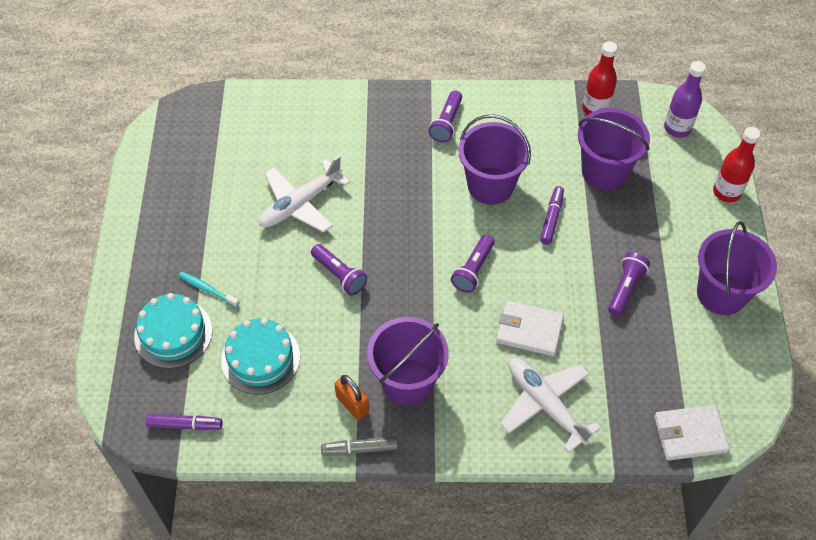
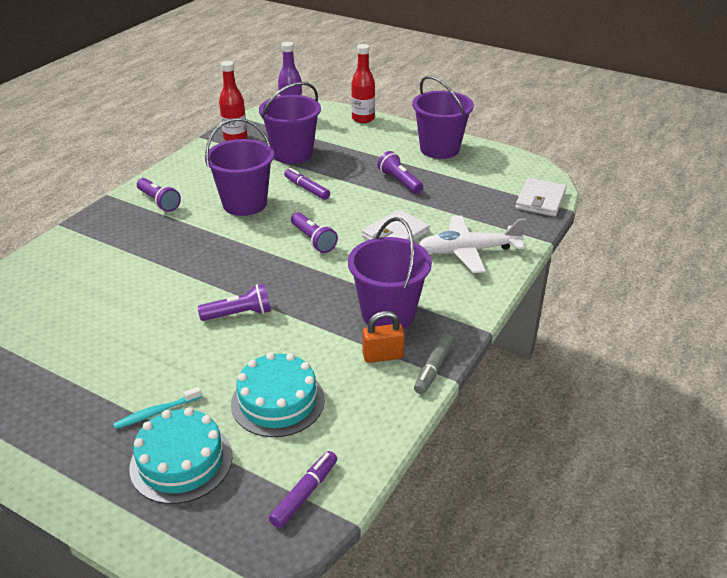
camera: 60 degrees left, 20 degrees down
(300, 204) = (135, 310): white plane -> none

